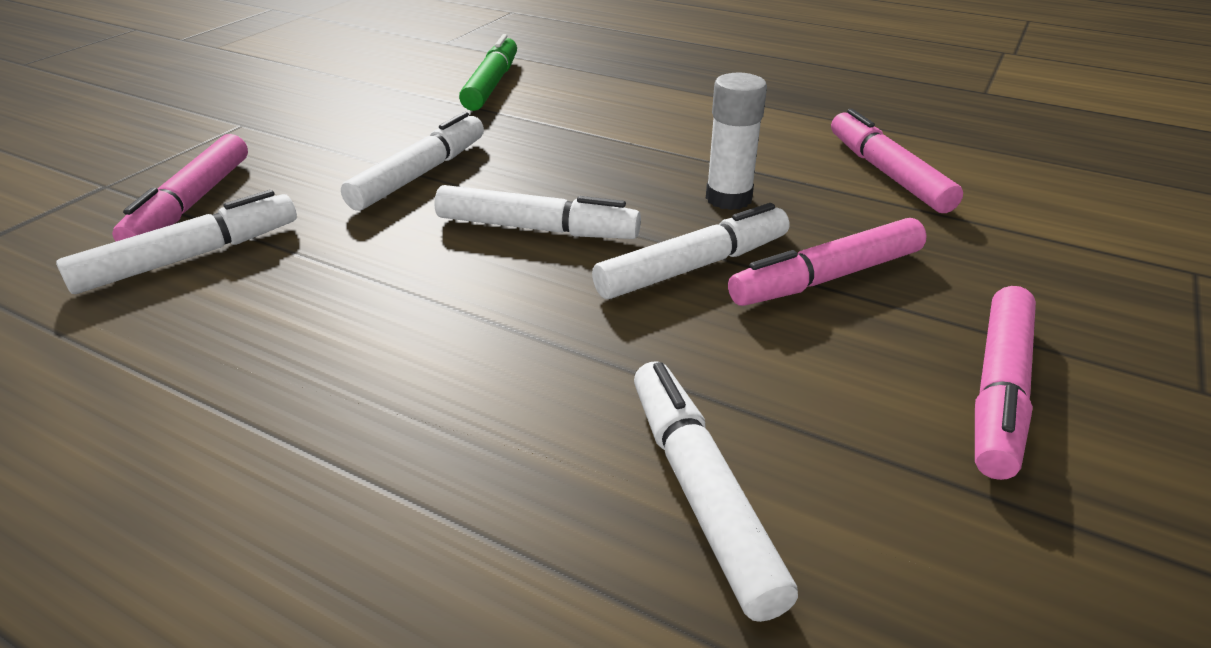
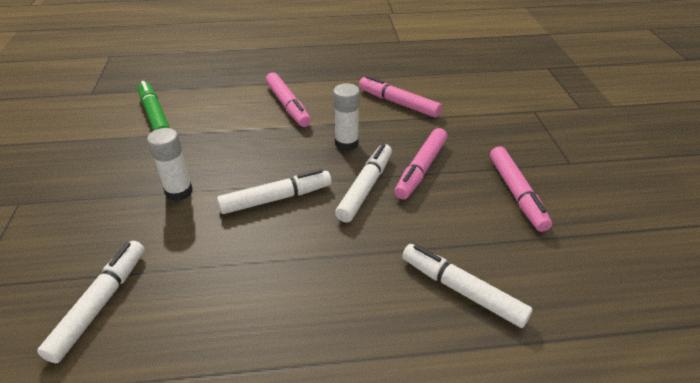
camera: 35 degrees left, 5 degrees up
(191, 203) = (55, 271): pink marker -> pink marker (288, 105)
(420, 174) = (179, 192): white marker -> white glue stick

